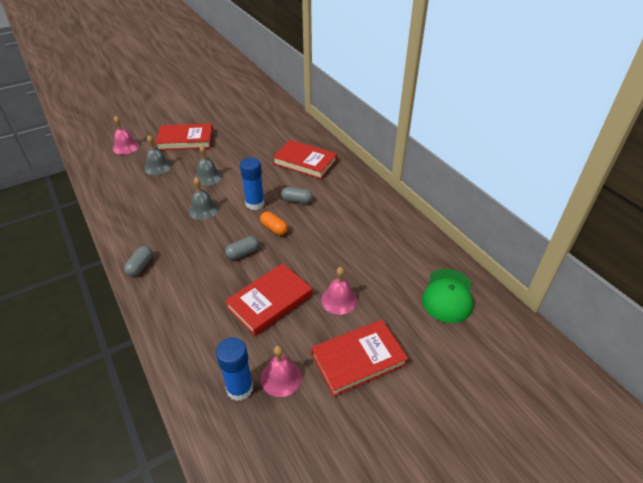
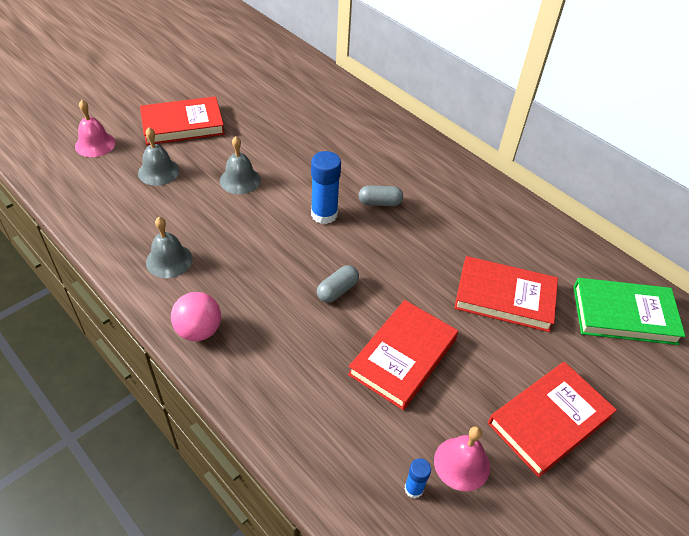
camera: 15 degrees left, 5 degrees up
(140, 266) = (199, 330): grey capsule -> pink ball
(203, 209) = (254, 231): grey bell -> grey bell (169, 260)
(240, 388) = (413, 489): blue glue stick -> blue glue stick, size x0.53
(274, 228) = (365, 248): orange capsule -> none
(305, 162) = (368, 144): red book -> red book (504, 297)
(339, 300) = (492, 341): pink bell -> none
(448, 296) = (624, 315): green cap -> green book

